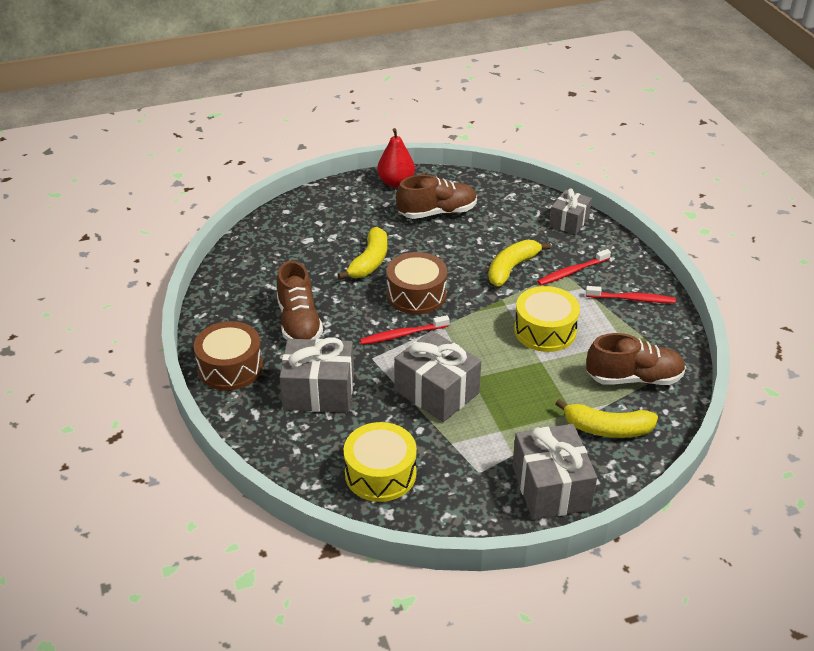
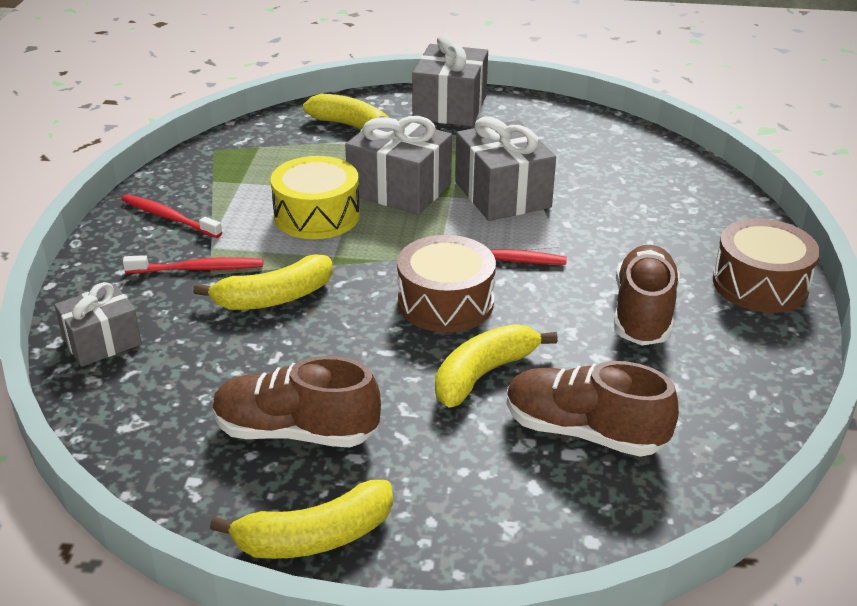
camera: 155 degrees left, 5 degrees down
(319, 391) = (646, 229): grey gift -> grey gift (399, 189)
(380, 473) = (608, 151): yellow drum -> none
(396, 182) = (314, 537): red pear -> yellow banana
(634, 378) = (274, 152): brown shoe -> brown shoe (583, 432)

